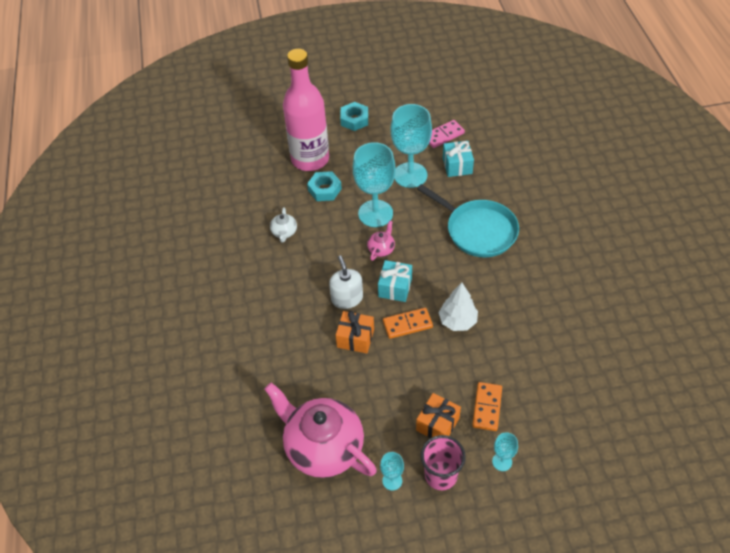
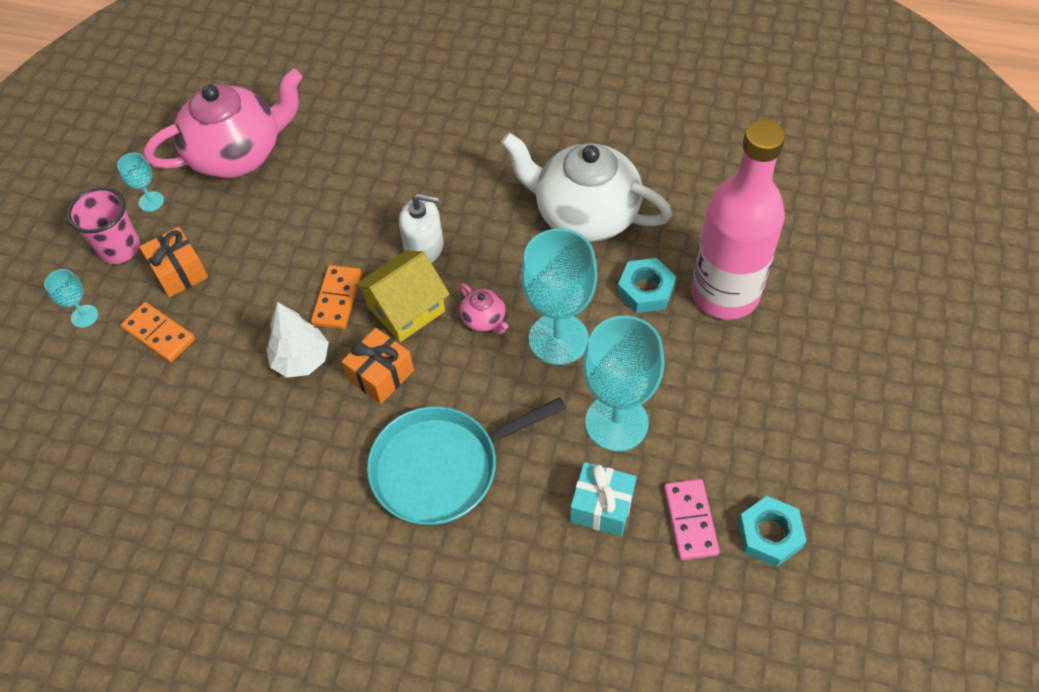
camera: 115 degrees right, 5 degrees up
(284, 232) = (585, 214): white teapot -> white teapot, size x2.45
(354, 120) = (797, 392): turquoise nut -> turquoise nut (769, 535)
(355, 338) = (356, 234): orange gift -> orange gift (381, 375)
(395, 287) = (406, 309): turquoise gift -> yellow house

